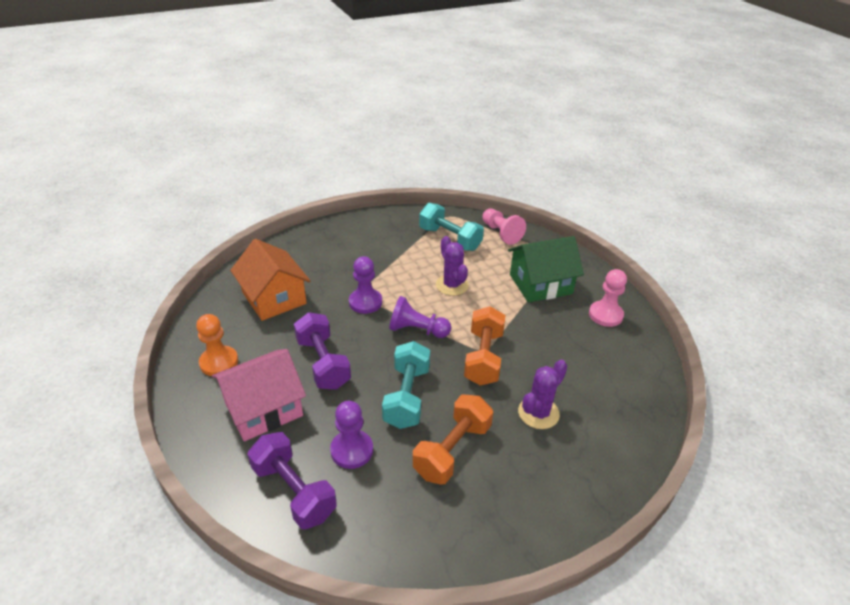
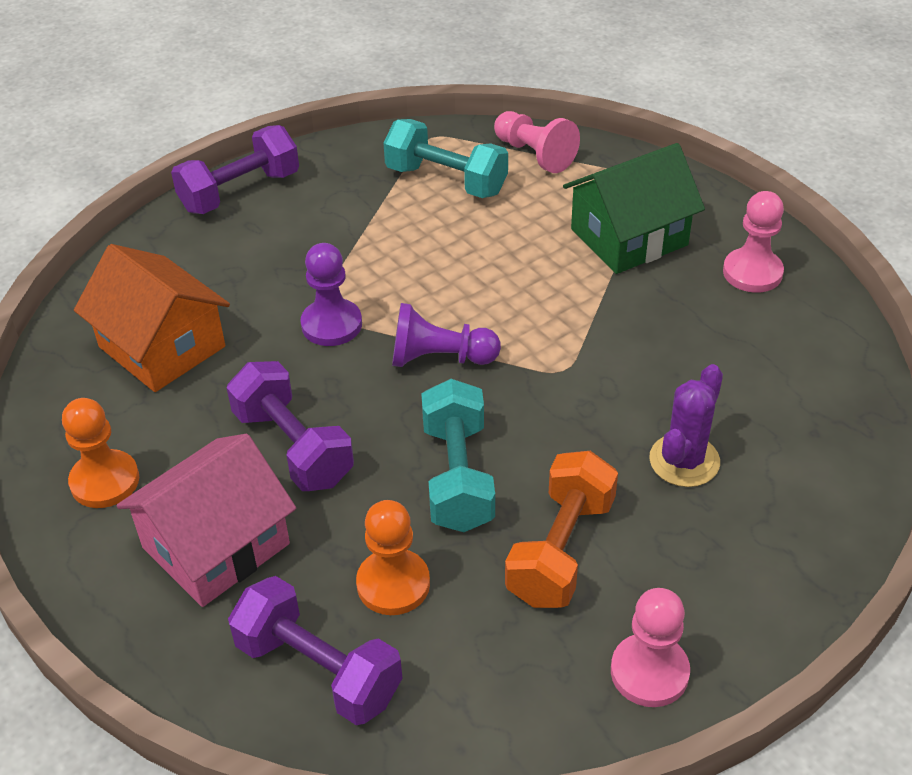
camera: 10 degrees left, 5 degrees up
(341, 227) = (240, 192): none -> purple dumbbell
(352, 450) = (393, 584): purple pawn -> orange pawn
(452, 285) = (475, 266): purple cactus -> none
(483, 357) = (567, 385): orange dumbbell -> none
(483, 535) = (649, 672): none -> pink pawn

